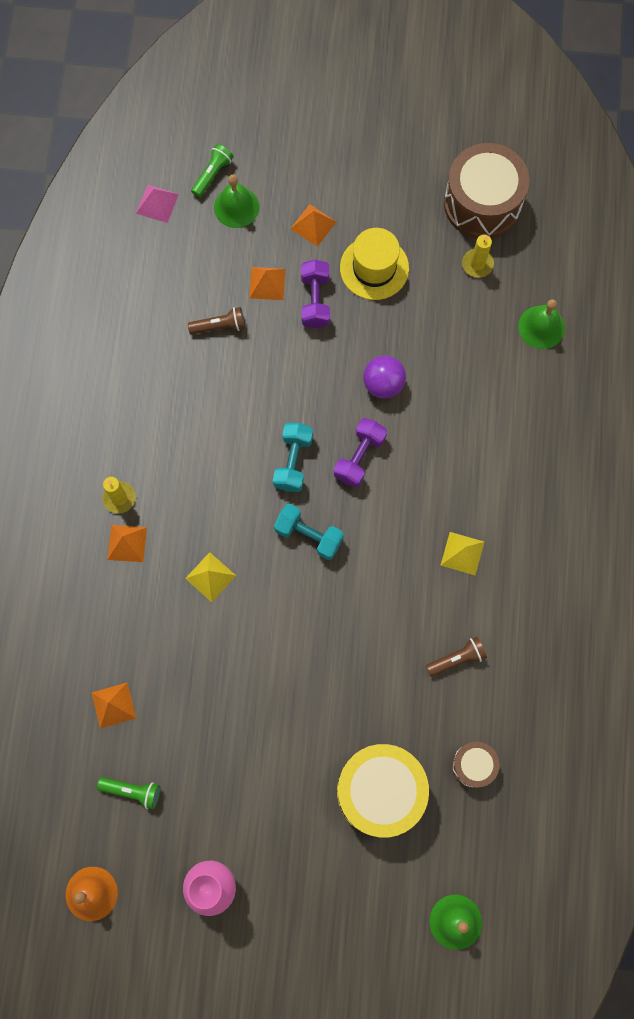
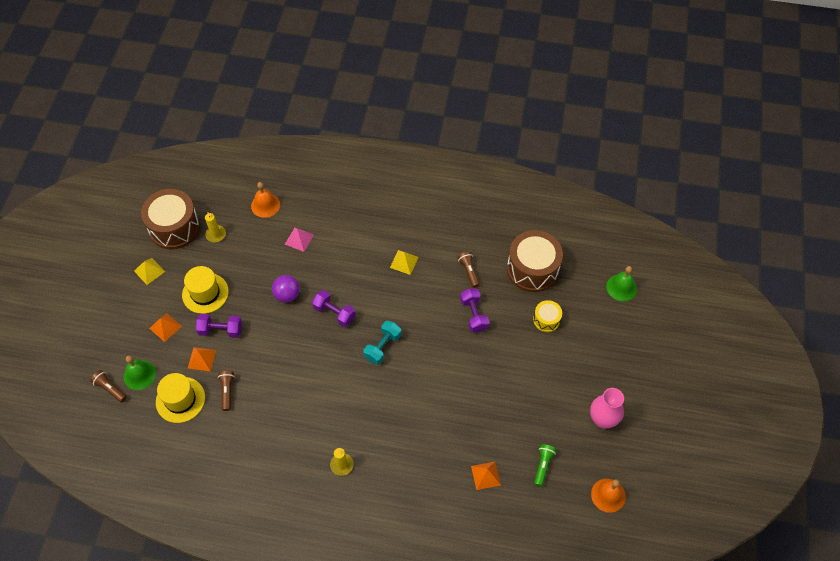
camera: 85 degrees left, 15 degrees down
(127, 543) = (375, 461): orange pyramid -> none
(157, 203) = (123, 428): pink pyramid -> pink pyramid (299, 239)
(203, 267) = (180, 399): none -> yellow hat
(210, 577) = (404, 408): yellow pyramid -> yellow pyramid (149, 271)
(212, 174) = (110, 389): green flashlight -> brown flashlight
(293, 462) = (332, 352): turquoise dumbbell -> none
(377, 672) = (474, 315): none -> purple dumbbell
(380, 791) = (546, 320): yellow drum -> yellow drum, size x0.50
(473, 765) = (532, 269): brown drum -> brown drum, size x1.98
(541, 327) = (265, 205): green bell -> orange bell

